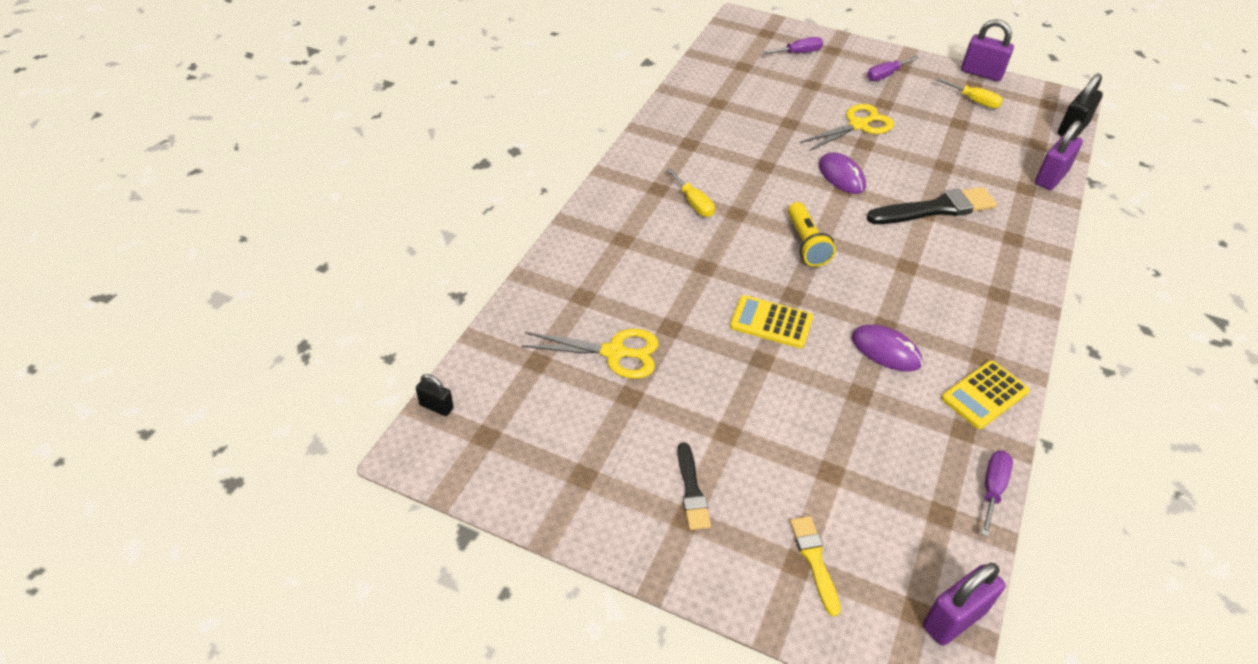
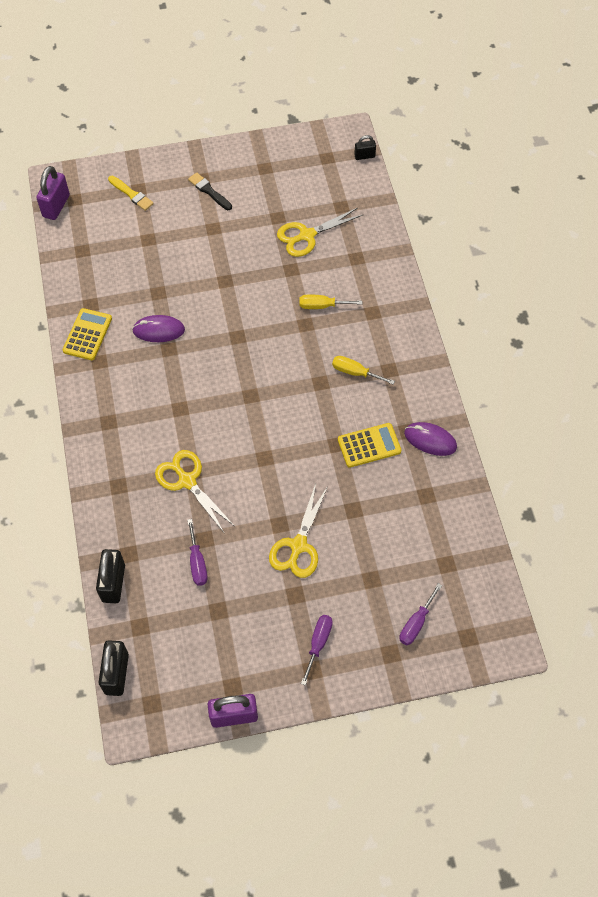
camera: 145 degrees right, 15 degrees up
(771, 322) = (237, 308): yellow calculator -> yellow calculator (369, 445)
(806, 244) = (256, 385): yellow flashlight -> none
(841, 176) = (274, 470): purple mouse -> purple mouse (430, 440)
(935, 209) = (187, 481): black brush -> yellow scissors
(974, 101) = (220, 658): yellow screwdriver -> yellow screwdriver (322, 306)
(992, 489) = (61, 279): purple screwdriver -> purple screwdriver (197, 562)
(1051, 177) = (113, 583): purple padlock -> black padlock

